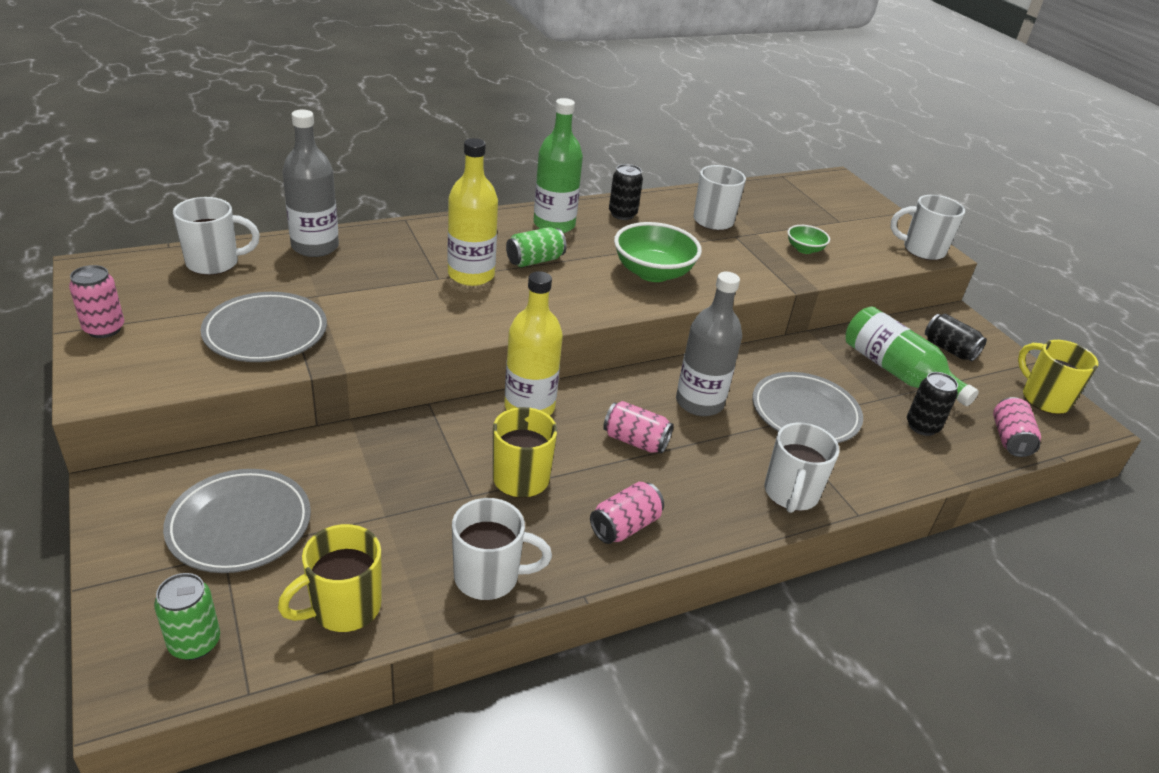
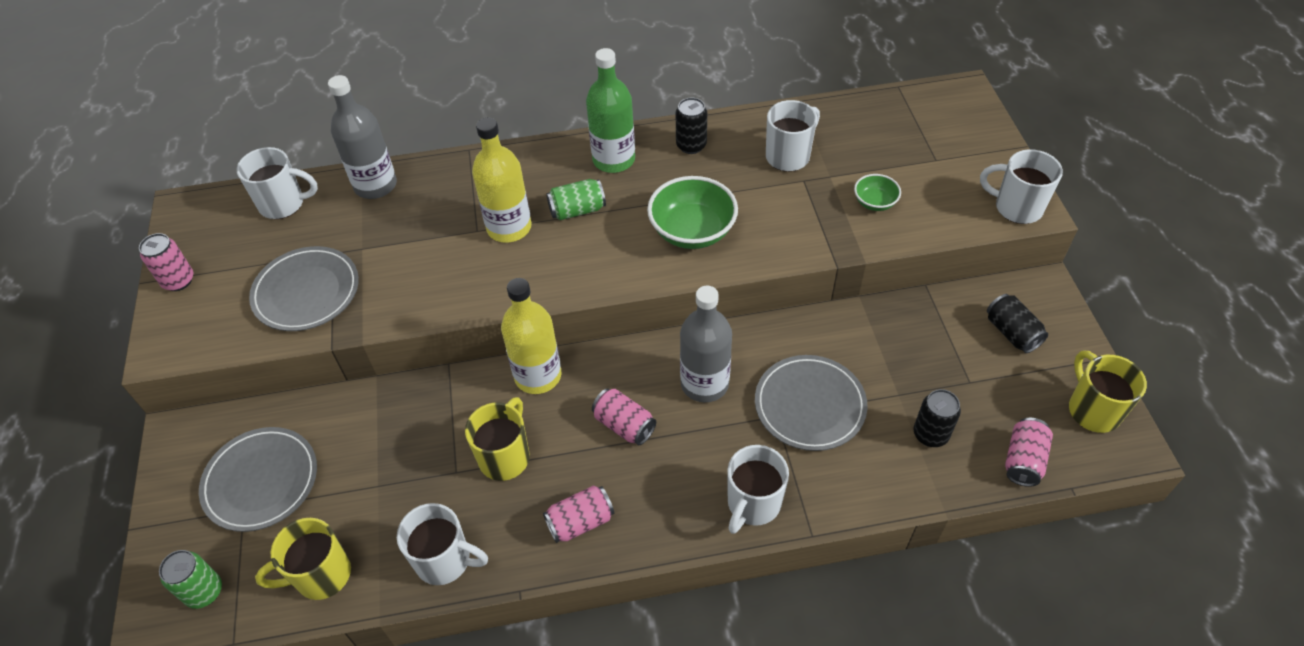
camera: 20 degrees right, 15 degrees up
(897, 372) = (935, 360): green bottle -> none

